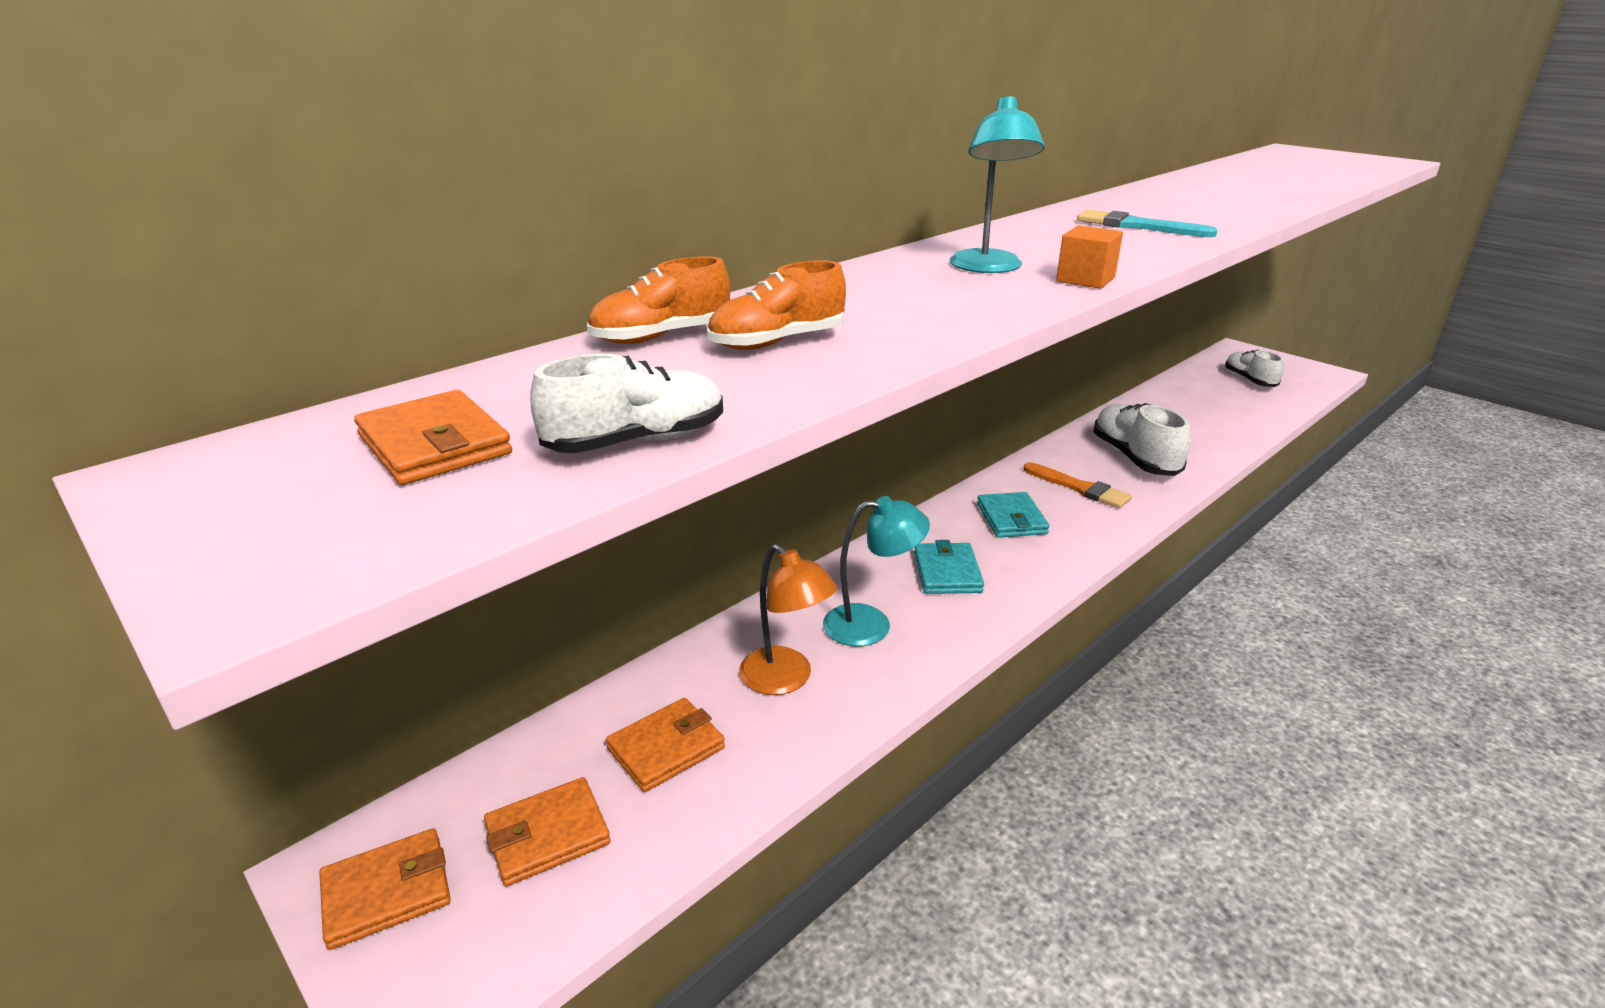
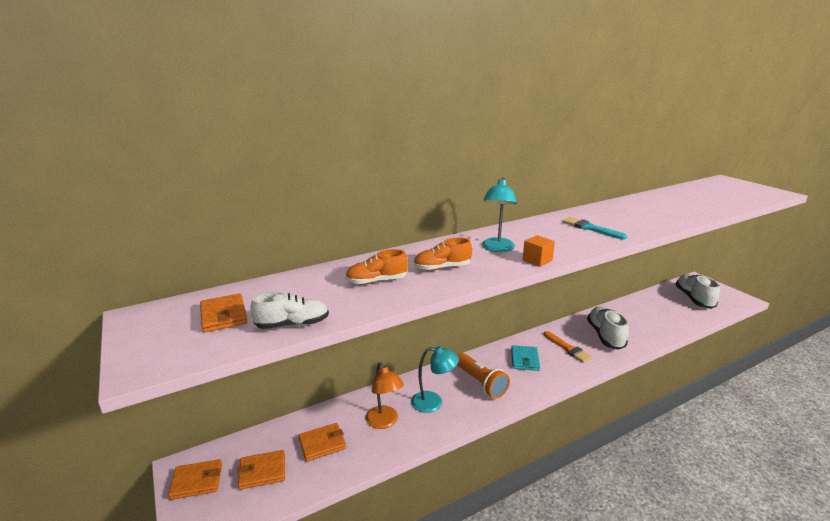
camera: 15 degrees right, 5 degrees down
(661, 337) = (333, 273): orange shoe -> orange shoe (442, 268)
(947, 572) = (480, 383): turquoise wallet -> orange flashlight
(1249, 380) = (694, 299): white shoe -> white shoe, size x1.54

